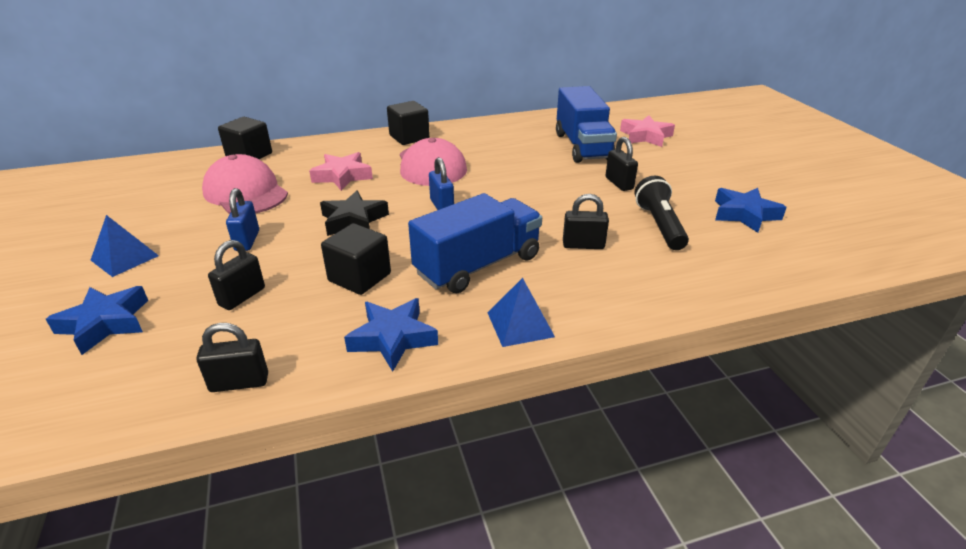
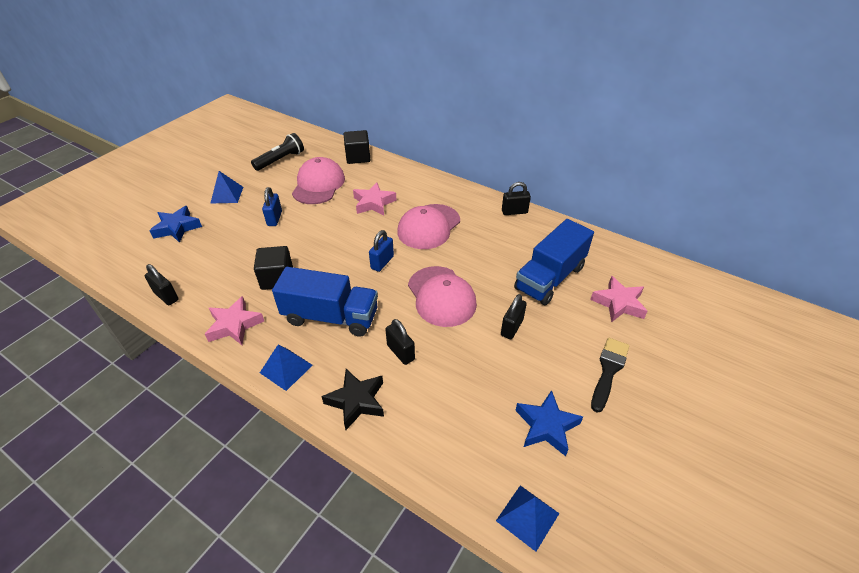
camera: 50 degrees right, 10 degrees up
(242, 297) = (227, 251): black padlock -> black padlock (514, 212)
(247, 241) = (274, 218): blue padlock -> blue padlock turned 45 degrees counterclockwise
(353, 220) = (330, 239): black star -> black star (356, 401)
(393, 338) = (234, 325): blue star -> pink star
(409, 137) = (455, 194): black cube -> none
(536, 197) = (441, 296): none -> pink cap
(659, 225) = (470, 380): black flashlight -> black flashlight (280, 160)
(710, 168) = (608, 370): none -> black brush
(832, 260) = (527, 517): none -> blue pyramid

